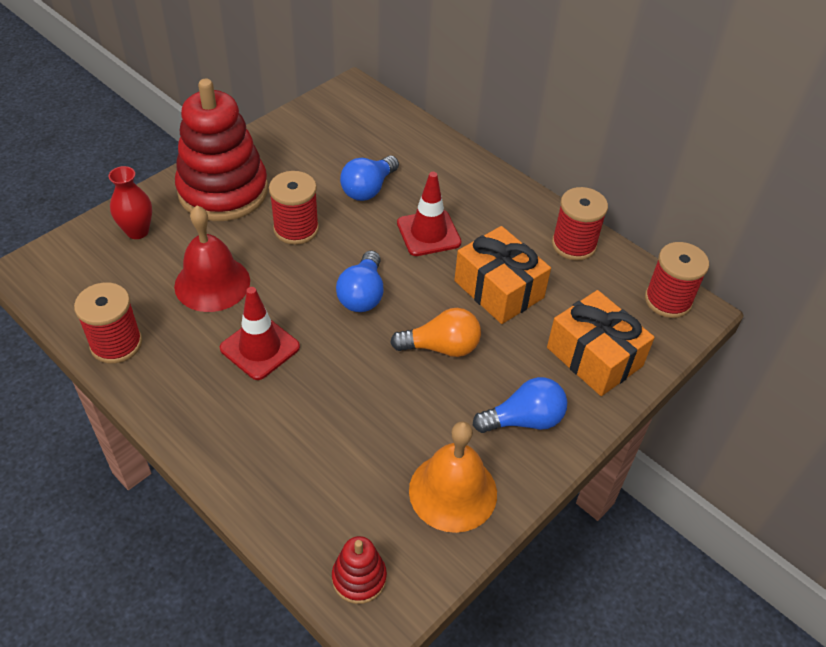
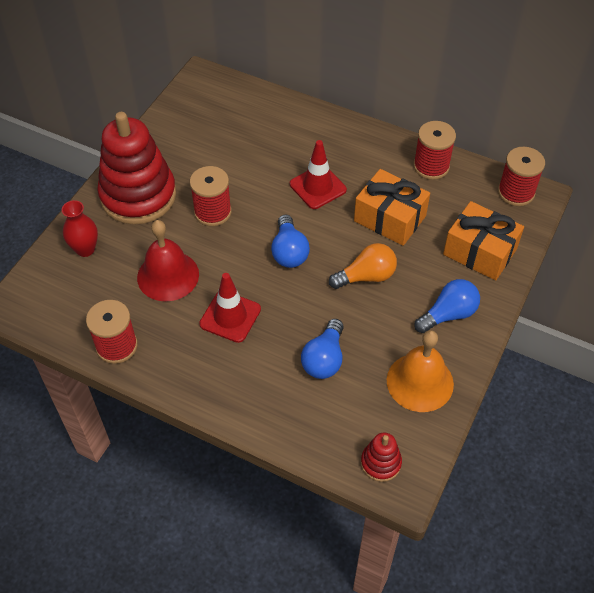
camera: 15 degrees left, 5 degrees up
(368, 189) = (254, 162): blue light bulb -> blue light bulb (324, 359)

